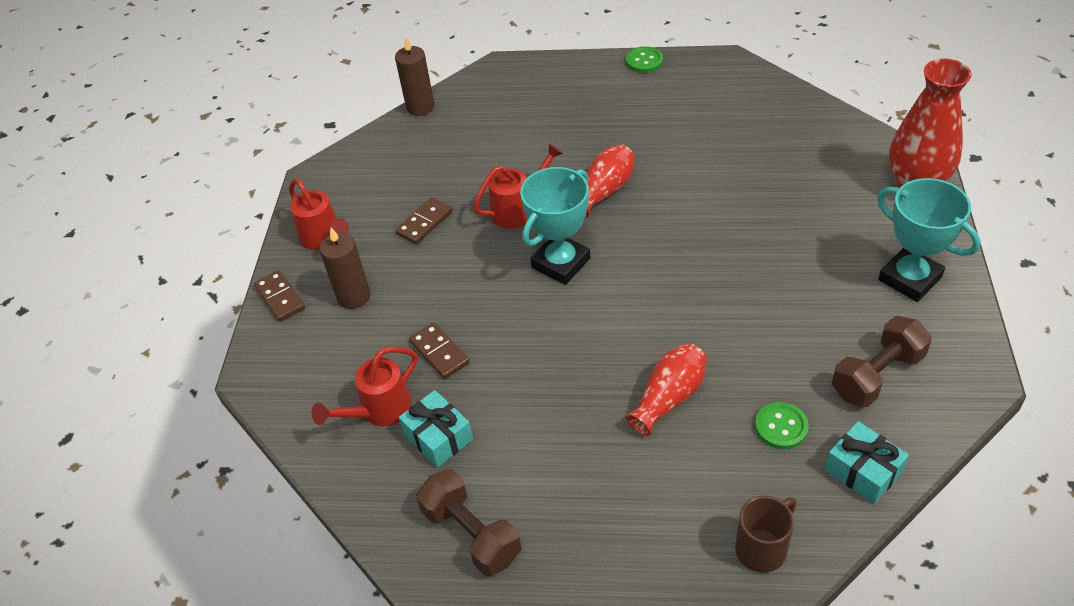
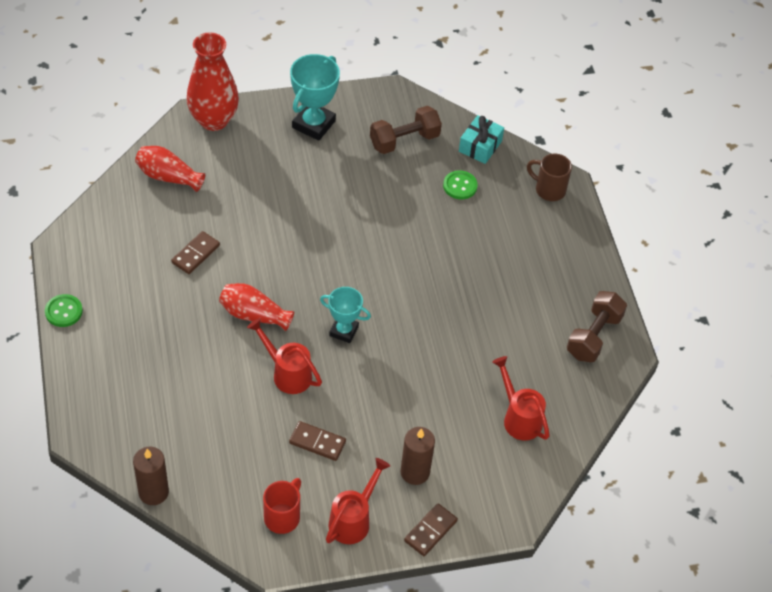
camera: 115 degrees left, 5 degrees up
(353, 188) = (283, 516): none -> red mug
(380, 411) = (519, 418): red watering can -> red watering can turned 150 degrees counterclockwise
(438, 437) = (529, 374): turquoise gift -> none
(439, 352) = (455, 393): brown domino -> brown domino (195, 254)
(560, 263) = (344, 331): turquoise trophy -> turquoise trophy, size x0.64
(669, 398) = (455, 246): red vase -> red vase (168, 177)
(877, 375) = (404, 140): brown dumbbell -> brown dumbbell turned 60 degrees counterclockwise

